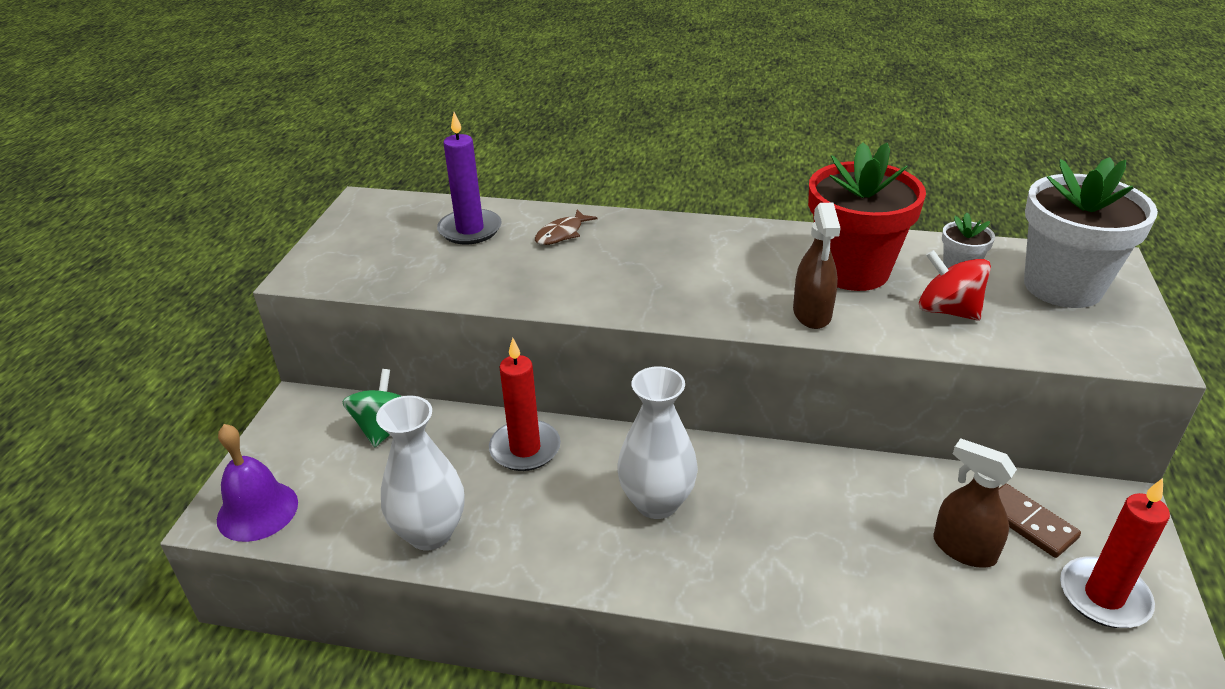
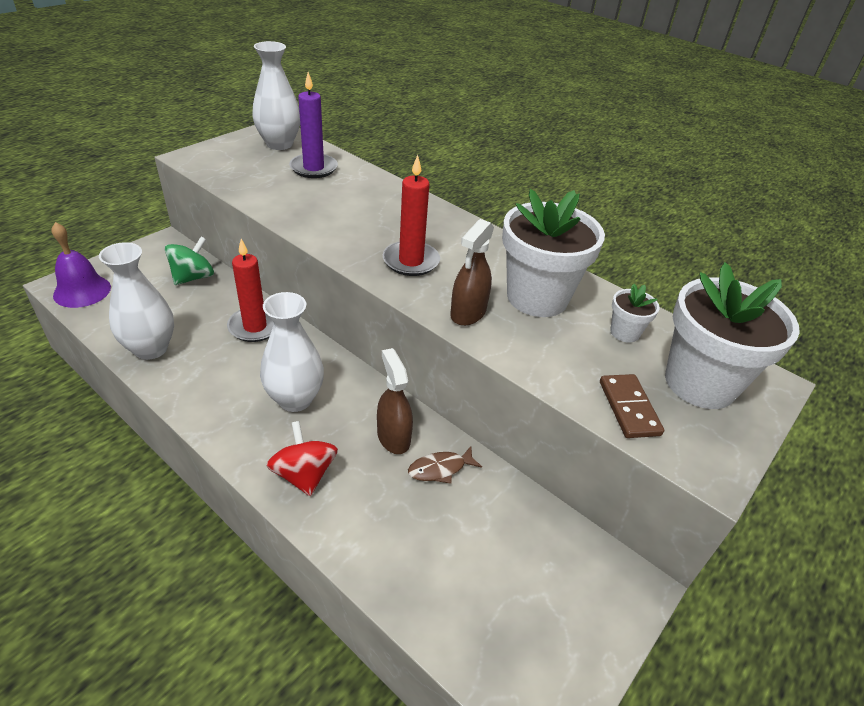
camera: 25 degrees right, 5 degrees up
(393, 217) = (279, 144): none -> white vase
(562, 234) = (366, 192): brown fish -> brown fish (440, 469)
(852, 270) = (537, 297): red flower pot -> white flower pot
(947, 311) = (576, 357): red spinning top -> red spinning top (304, 474)
(963, 549) = (467, 544): brown spray bottle -> brown spray bottle (393, 437)
(1028, 523) = (538, 554): brown domino -> brown domino (628, 408)
(1104, 596) = (539, 642): red candle -> red candle (411, 261)

